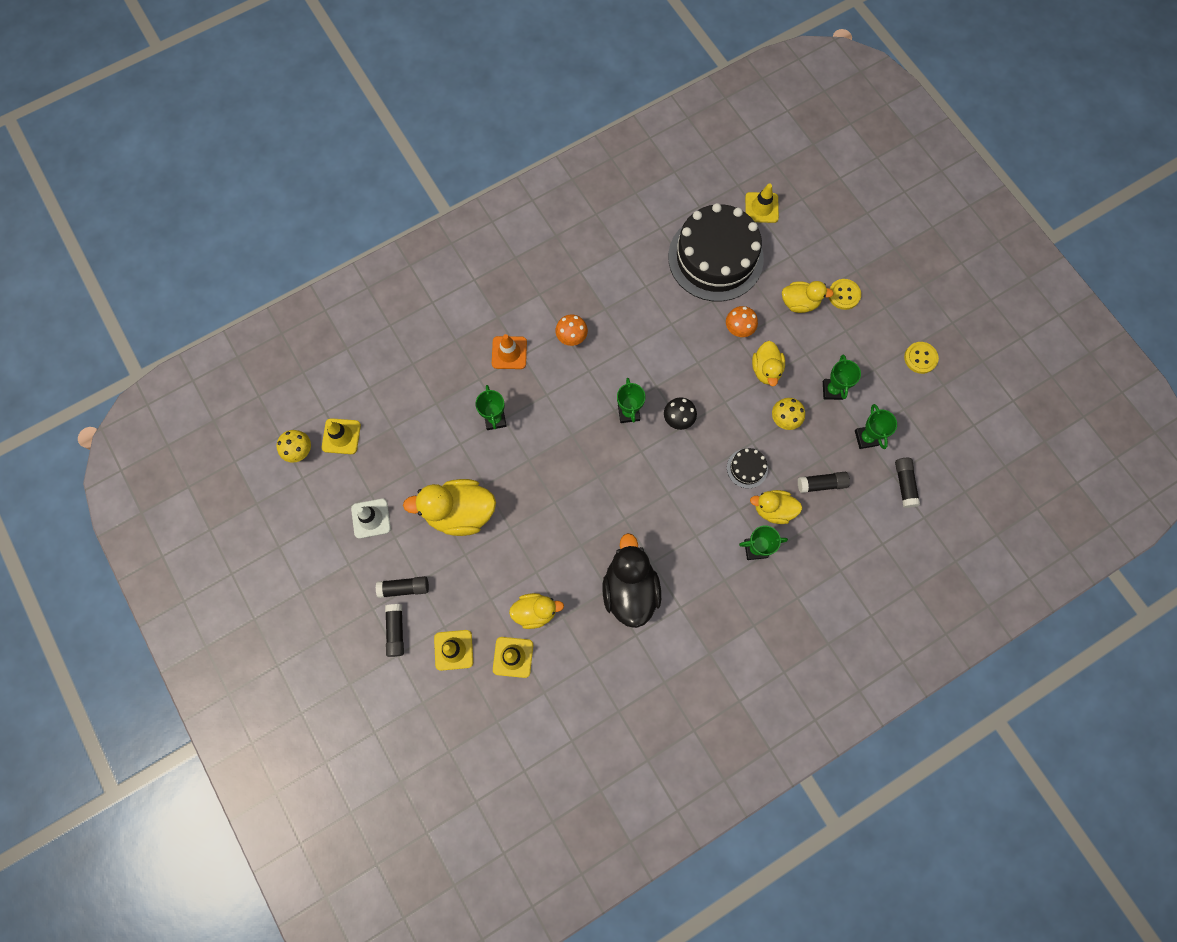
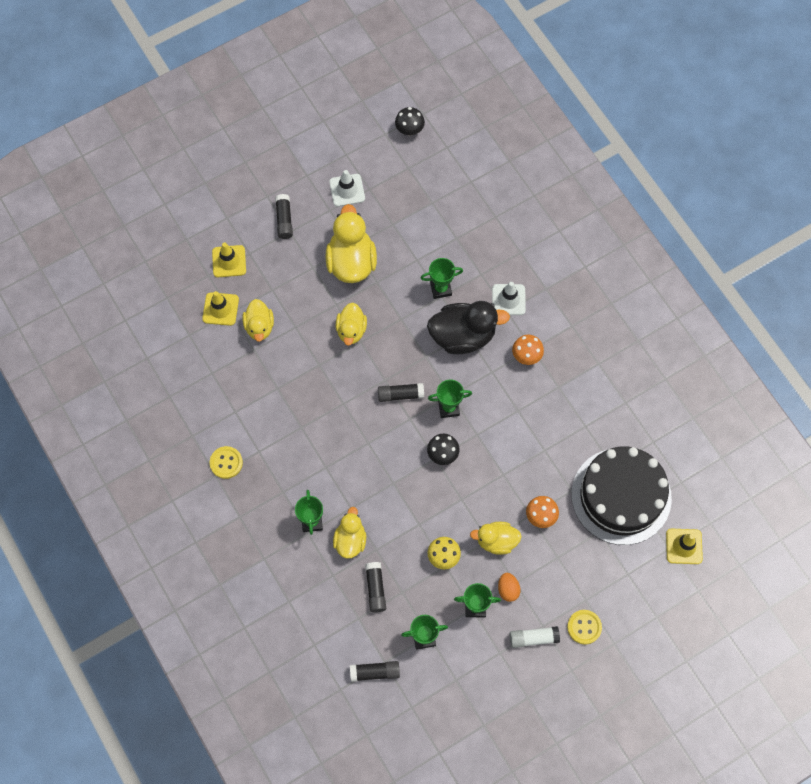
camera: 90 degrees right, 5 degrees down
(299, 451) = (409, 130): yellow mushroom -> black mushroom
(341, 436) = (423, 162): yellow traffic cone -> none
(396, 631) = (247, 215): black glue stick -> black glue stick (400, 395)
(509, 353) = (508, 299): orange traffic cone -> white traffic cone
(630, 589) = (277, 407): black duck -> black duck (463, 336)
(747, 468) = (392, 517): black cake -> none
(799, 303) = (572, 579): yellow duck -> yellow duck (351, 330)
(813, 360) = (508, 589): none -> orange egg
(858, 339) = (533, 638): none -> white glue stick
(920, 358) = (513, 703): yellow button -> yellow button (226, 463)

